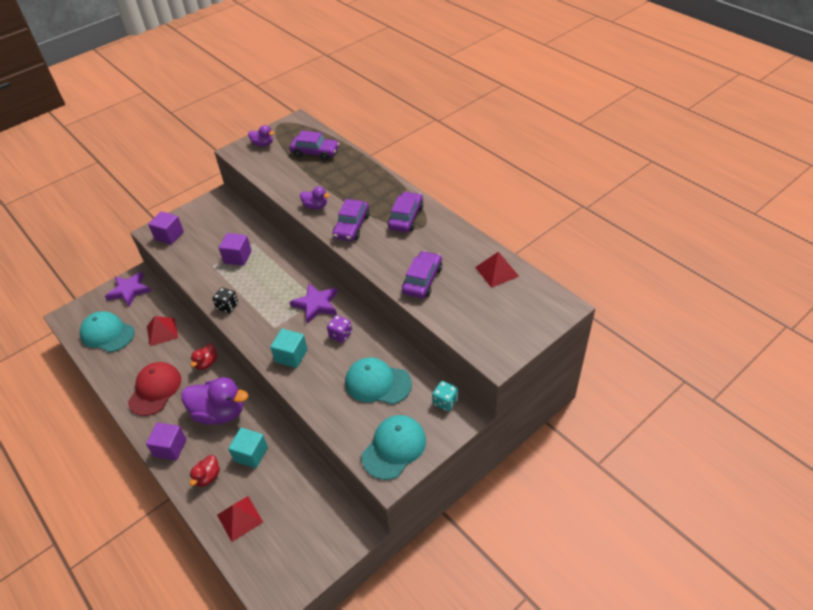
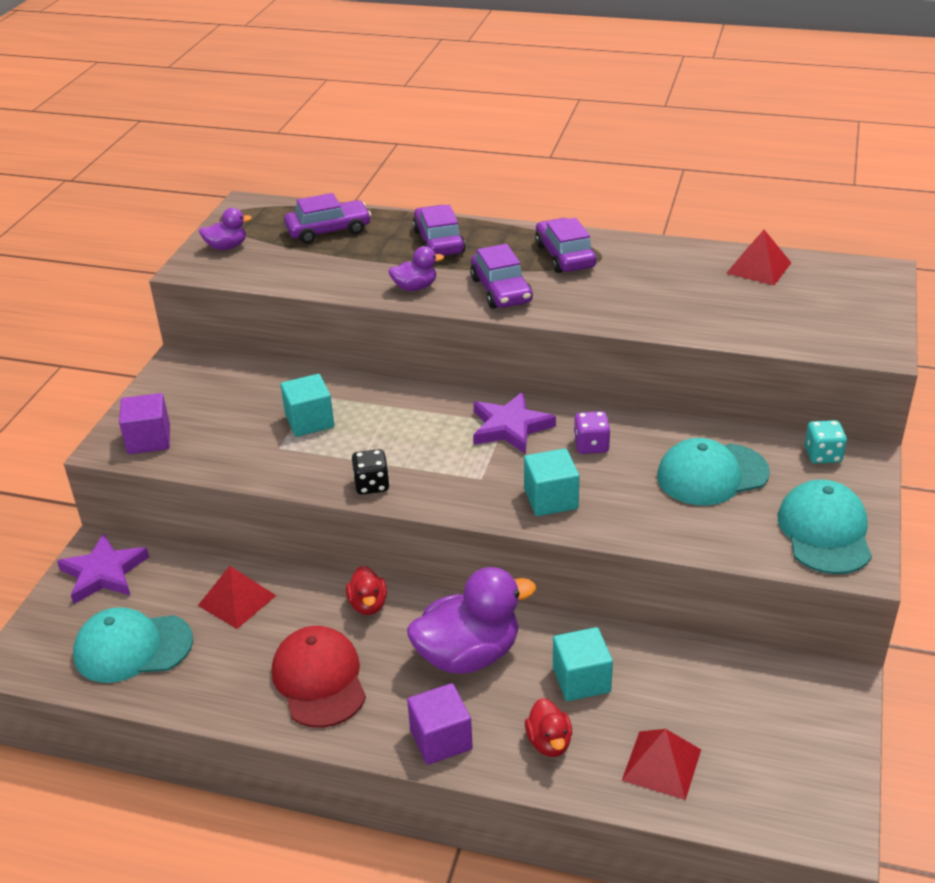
camera: 35 degrees left, 10 degrees down
(238, 257) = (309, 421): purple cube -> turquoise cube
(422, 280) = (679, 310): purple car -> purple car (438, 242)

